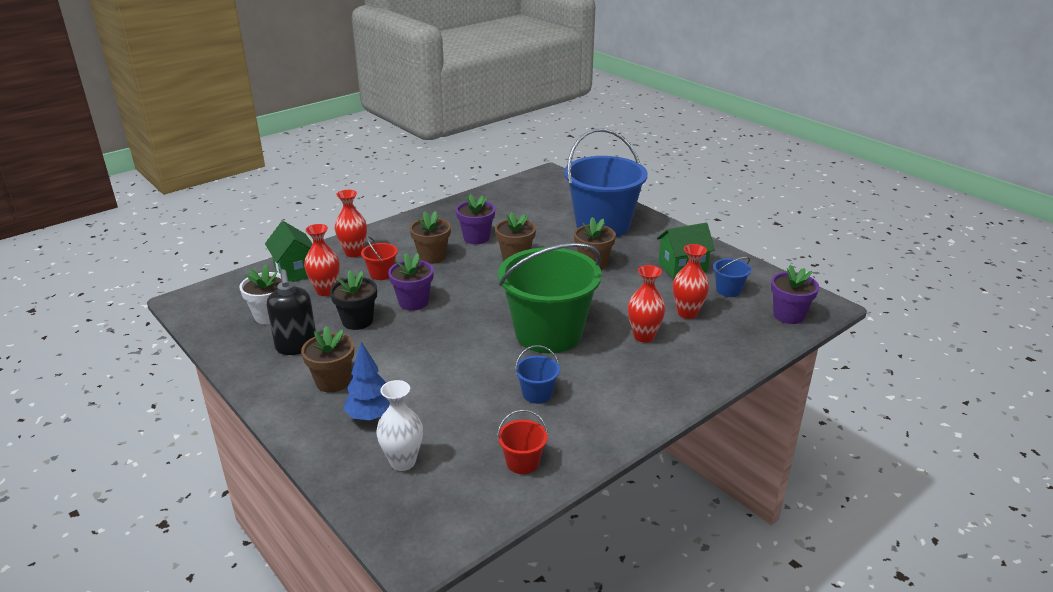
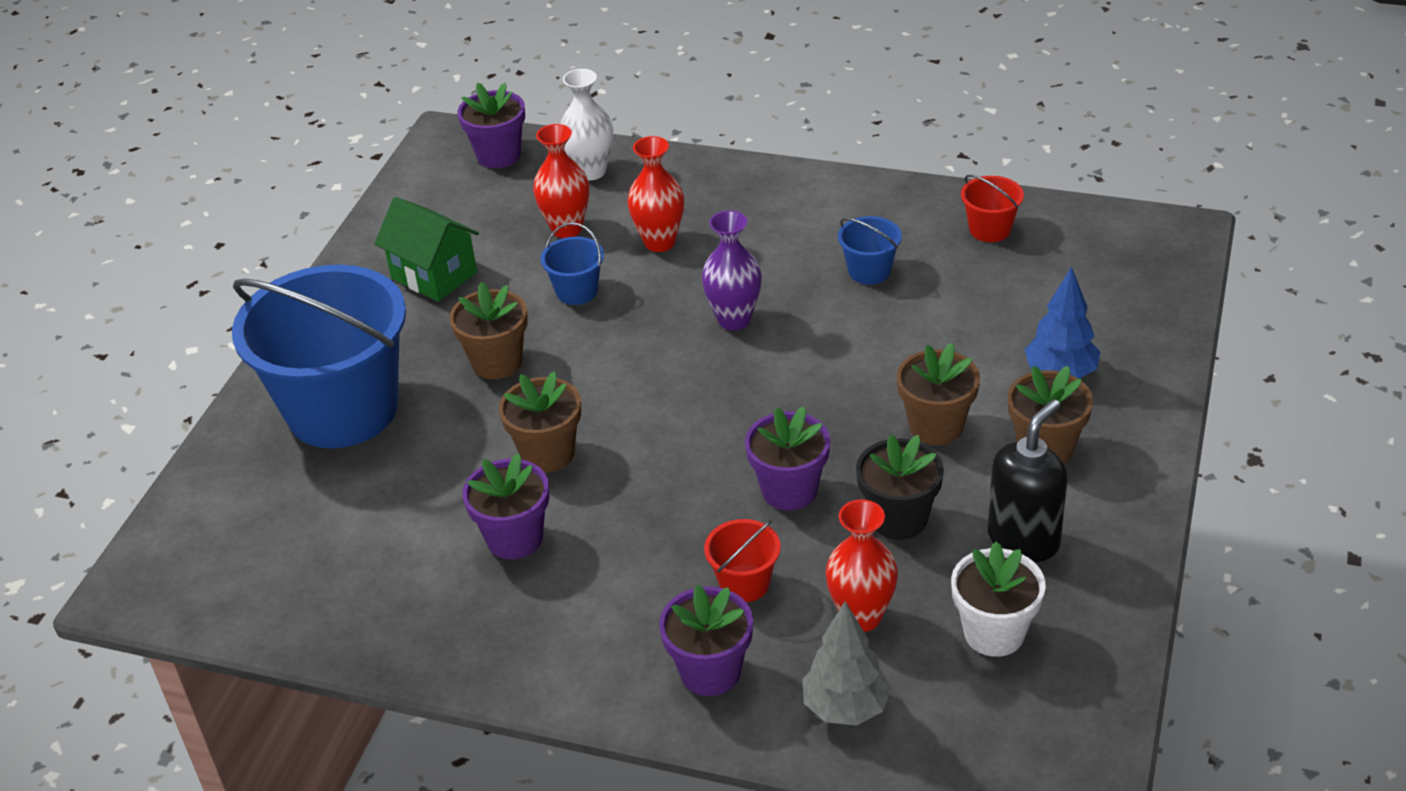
camera: 120 degrees left, 10 degrees up
(295, 271) = (845, 708): green house -> grey tree
(354, 253) = (710, 672): red vase -> purple flower pot
(403, 462) = (1092, 306): white vase -> white vase (591, 171)
(432, 257) = (631, 555): brown flower pot -> brown flower pot (936, 426)
(548, 333) = (734, 319): green bucket -> purple vase
(728, 290) = (471, 216): blue bucket -> blue bucket (577, 291)

